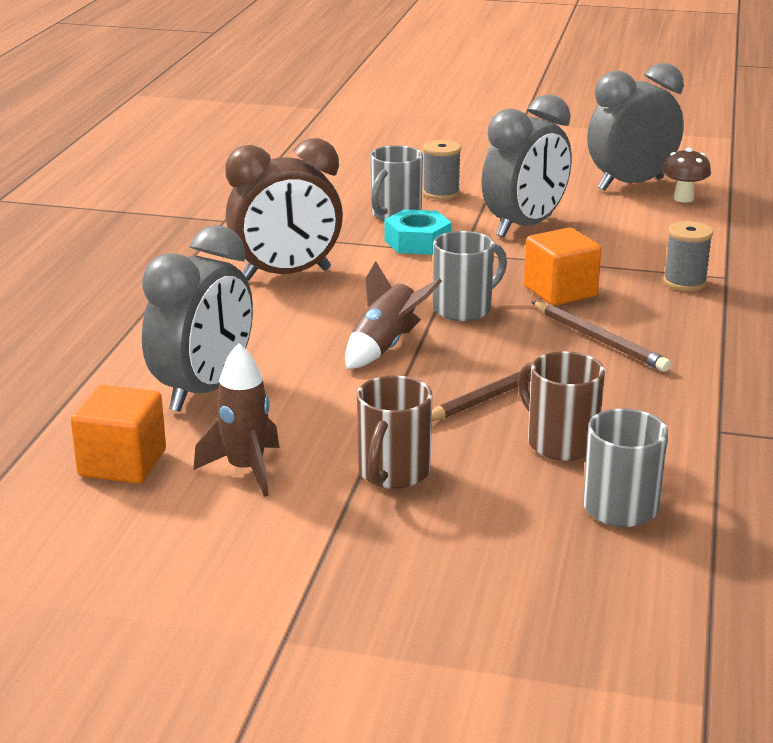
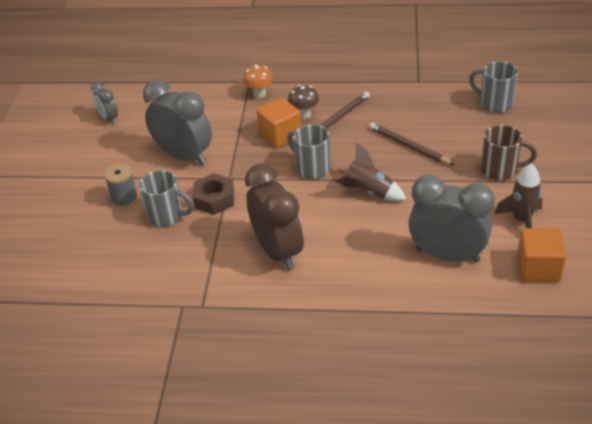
camera: 95 degrees left, 15 degrees up
(417, 242) = (214, 199): turquoise nut -> brown nut
(560, 443) = (449, 123): brown mug -> none
(630, 184) = (109, 119): grey clock -> grey clock, size x0.50
(683, 198) = (134, 98): brown mushroom -> brown mushroom (304, 115)
(684, 282) = (259, 94): grey spool -> orange mushroom

